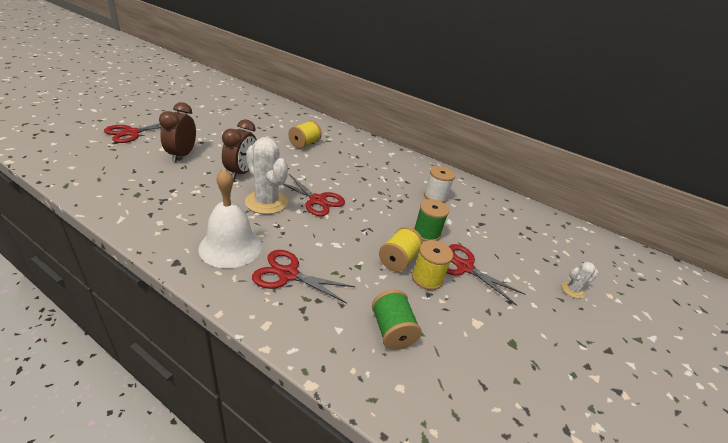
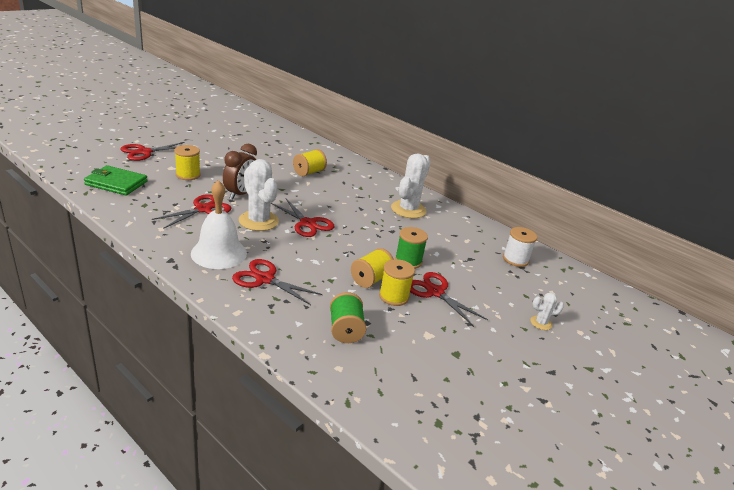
camera: 10 degrees right, 5 degrees down
(102, 170) = (116, 183): none -> green wallet
(182, 155) = (188, 175): brown clock -> yellow spool
(204, 194) = (203, 209): none -> red scissors
(407, 176) = (408, 209): none -> white cactus
(435, 196) = (430, 230): white spool -> white spool (515, 259)

